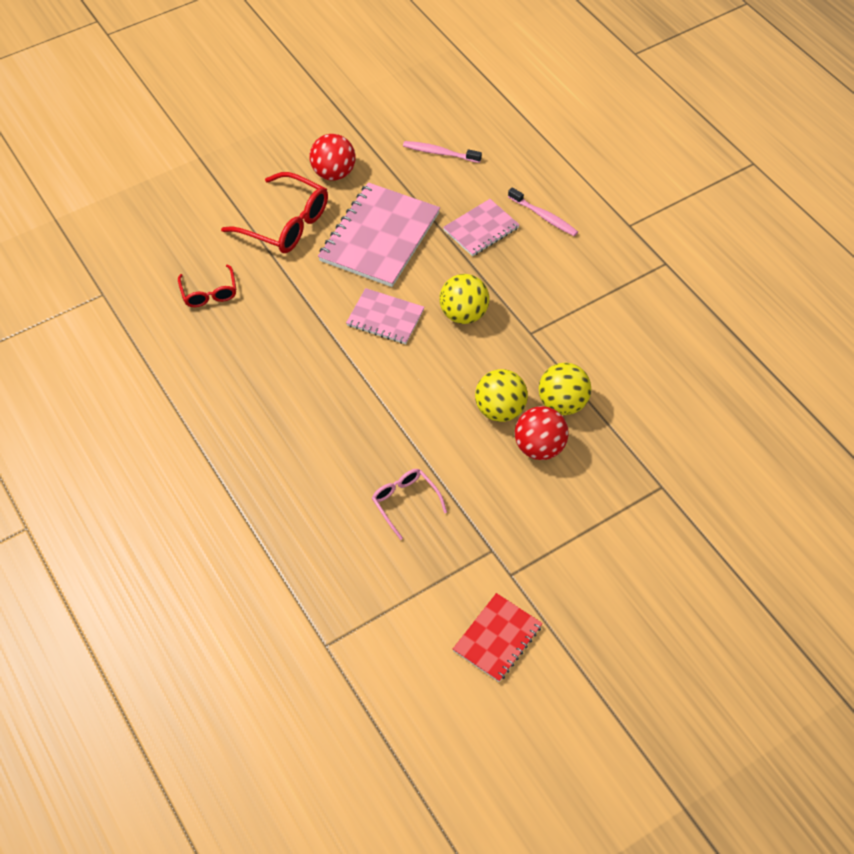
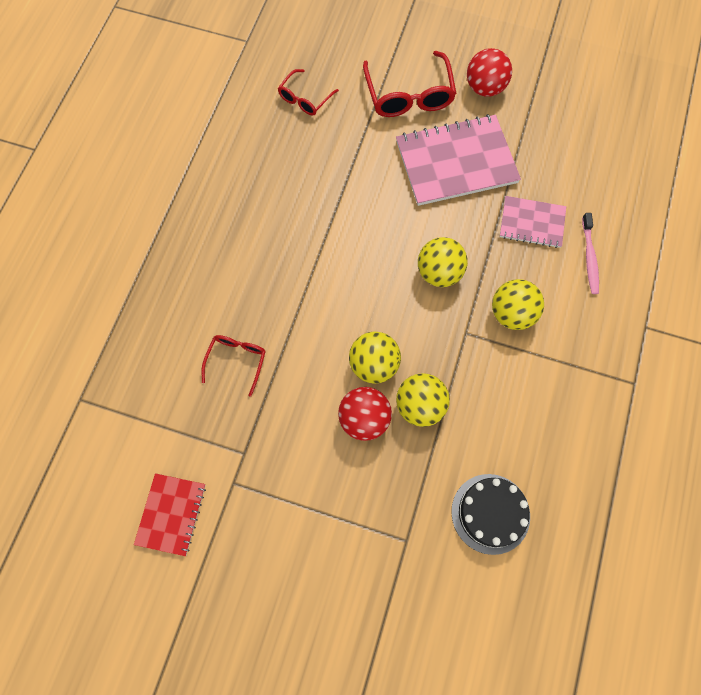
camera: 50 degrees right, 15 degrees up
(385, 318) = (386, 223): pink notebook -> none
(405, 503) = (236, 361): pink glasses -> red glasses
(440, 153) = (577, 139): pink toothbrush -> none
(497, 638) = (171, 514): red notebook -> red notebook turned 75 degrees counterclockwise
(543, 294) = (512, 314): none -> yellow ball
(686, 418) = (490, 513): none -> black cake

